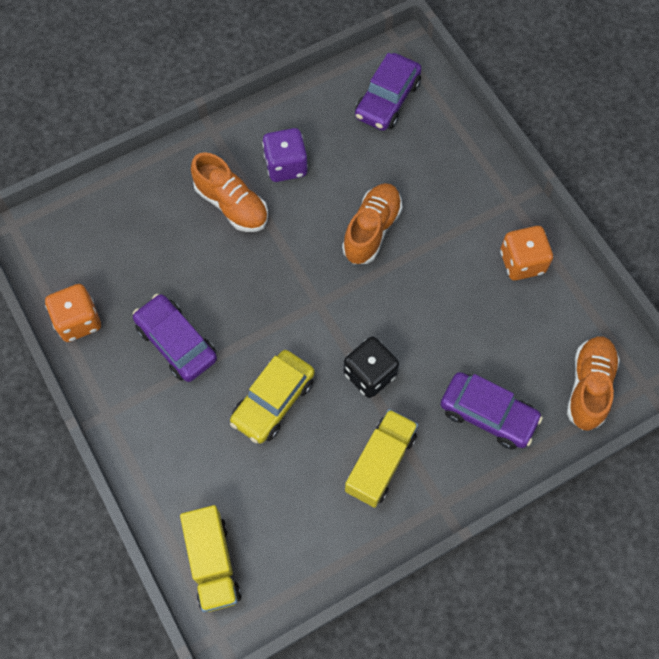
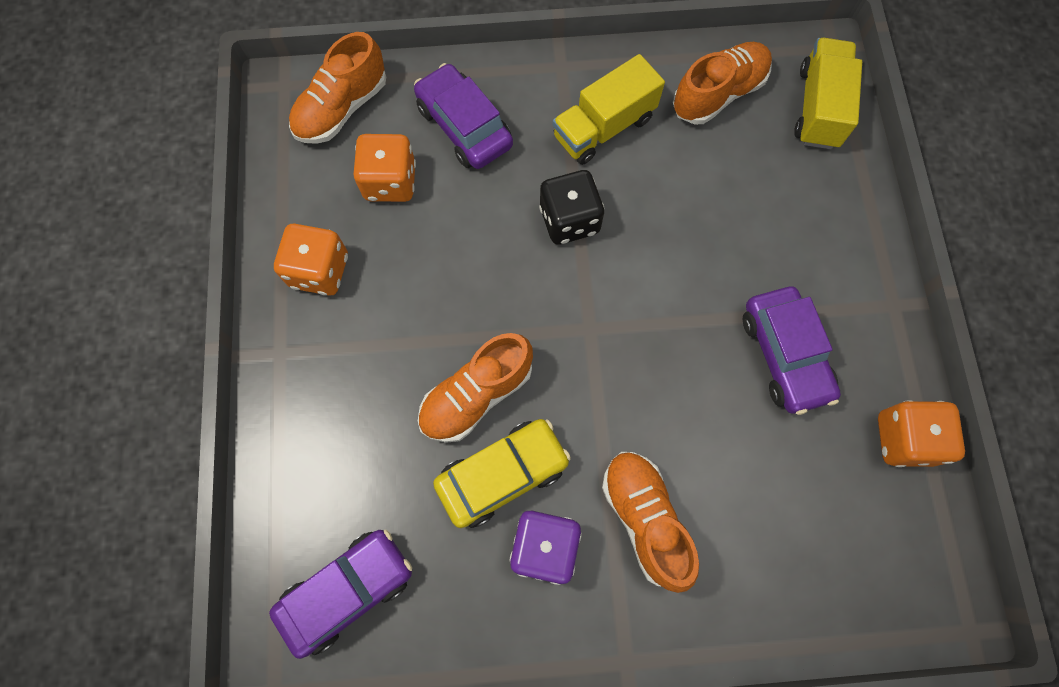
camera: 155 degrees left, 5 degrees up
(273, 401) = (693, 237): yellow car -> yellow car (502, 474)
(301, 538) = (718, 94): none -> orange shoe
(515, 345) = (390, 182): none -> orange dice

